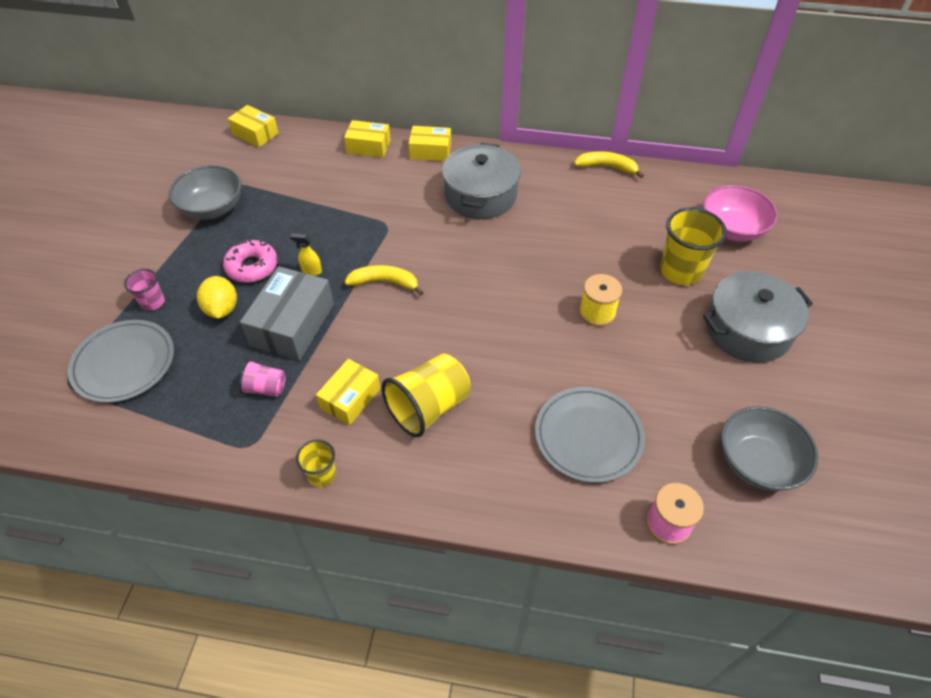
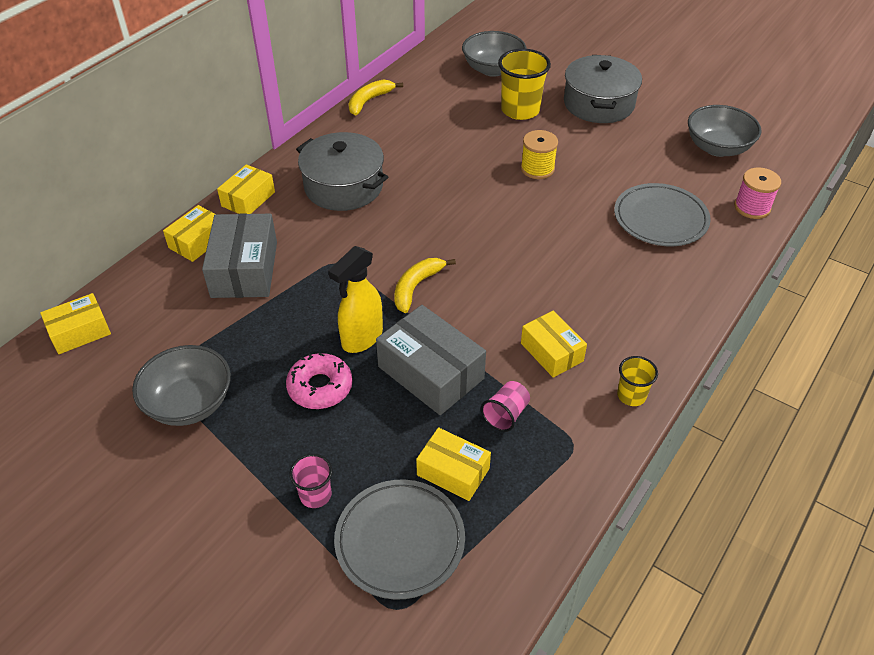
camera: 65 degrees left, 5 degrees down
(196, 373) = (453, 471): none -> yellow box
(222, 309) = (369, 429): yellow lemon -> none
(311, 271) = (361, 338): yellow spray bottle -> yellow spray bottle, size x2.03
(353, 181) = (244, 269): none -> grey box
(428, 407) = (588, 301): yellow cup -> none
(731, 229) = (493, 69): pink bowl -> grey bowl

